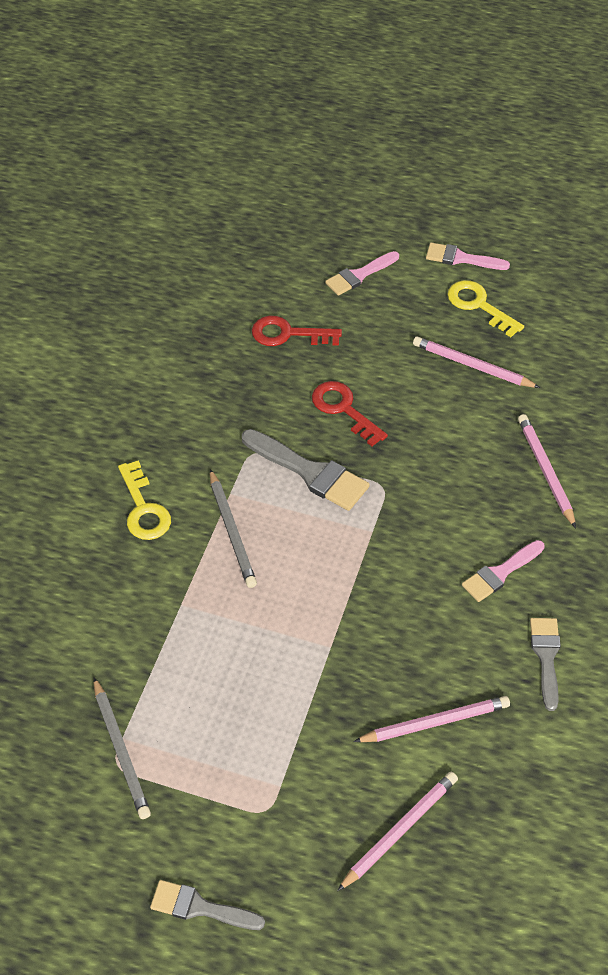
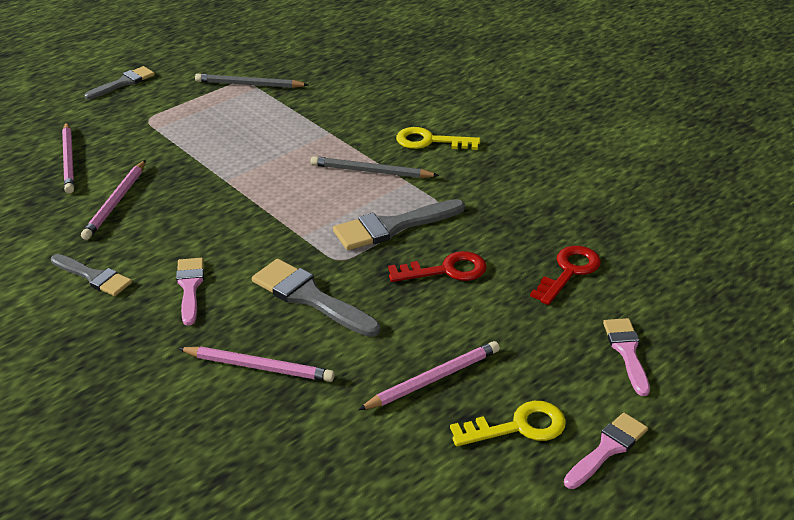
camera: 120 degrees right, 15 degrees down
(446, 482) = (309, 297): none -> grey brush

